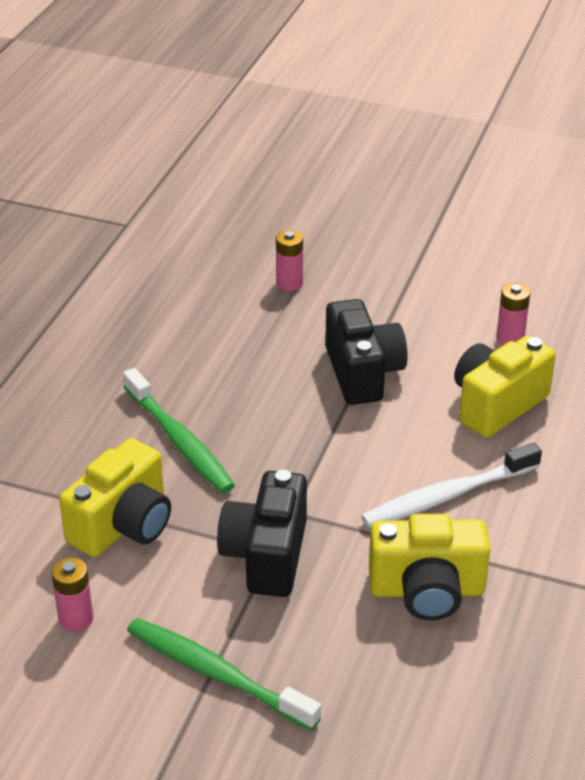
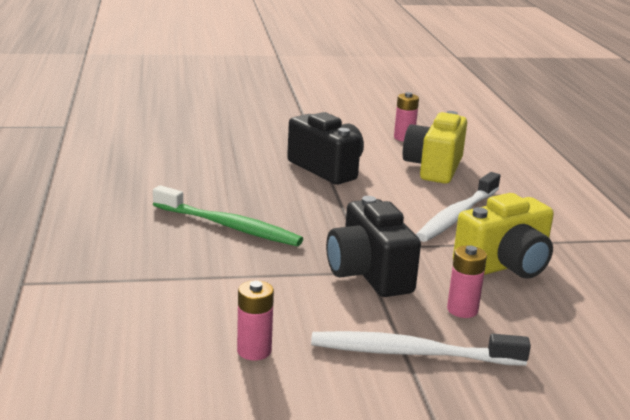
camera: 30 degrees left, 15 degrees down
(123, 525) = (234, 283): yellow camera -> none
(217, 674) = (412, 353): green toothbrush -> white toothbrush
(289, 283) = (225, 136): pink battery -> pink battery (462, 310)

